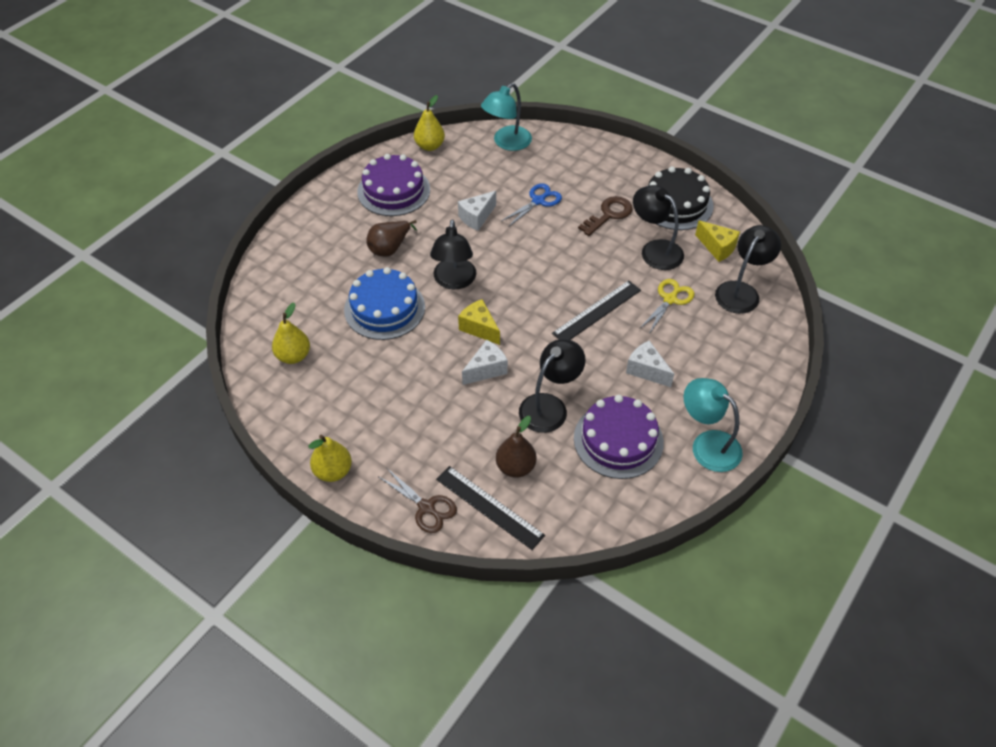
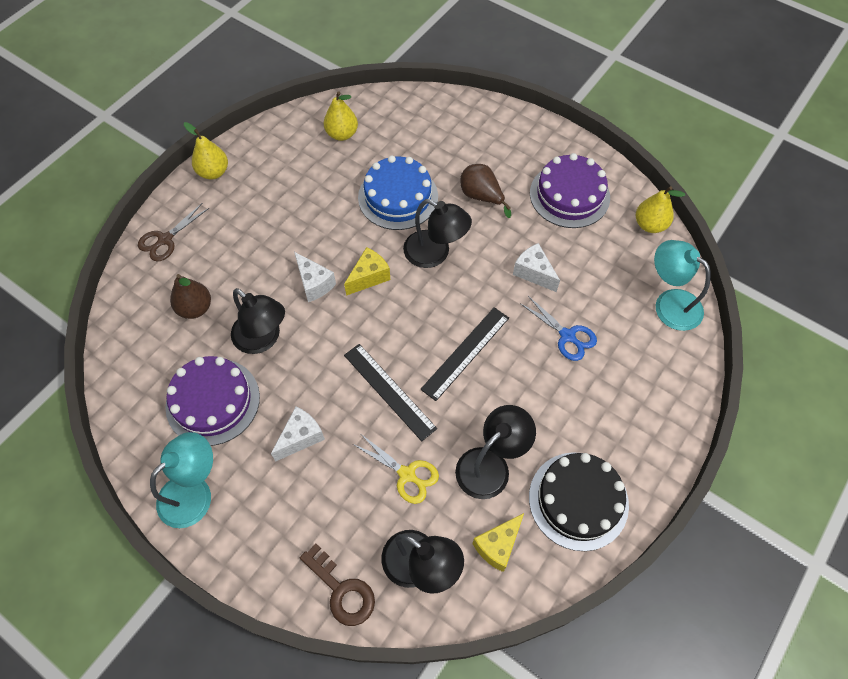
camera: 90 degrees right, 10 degrees up
(454, 281) = (435, 254): black lamp -> black lamp turned 150 degrees counterclockwise
(489, 507) = (156, 287): black ruler -> black ruler (465, 353)
(609, 215) = (550, 414): brown key -> brown key (341, 590)

